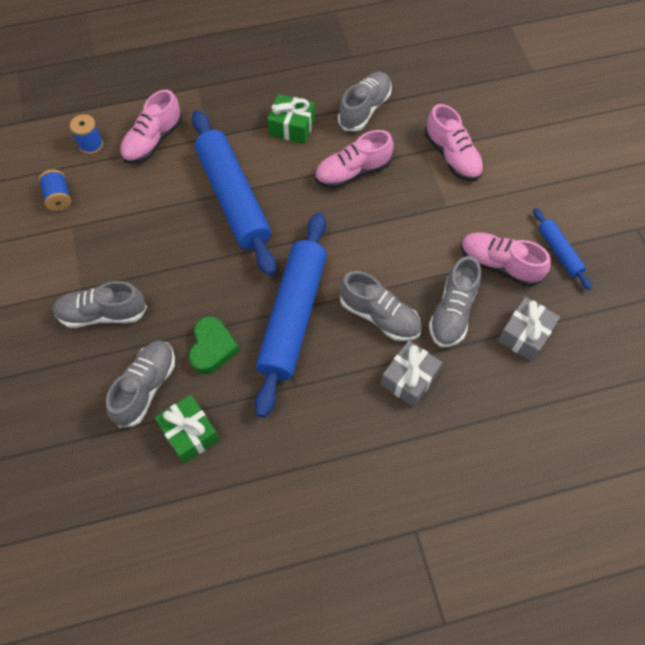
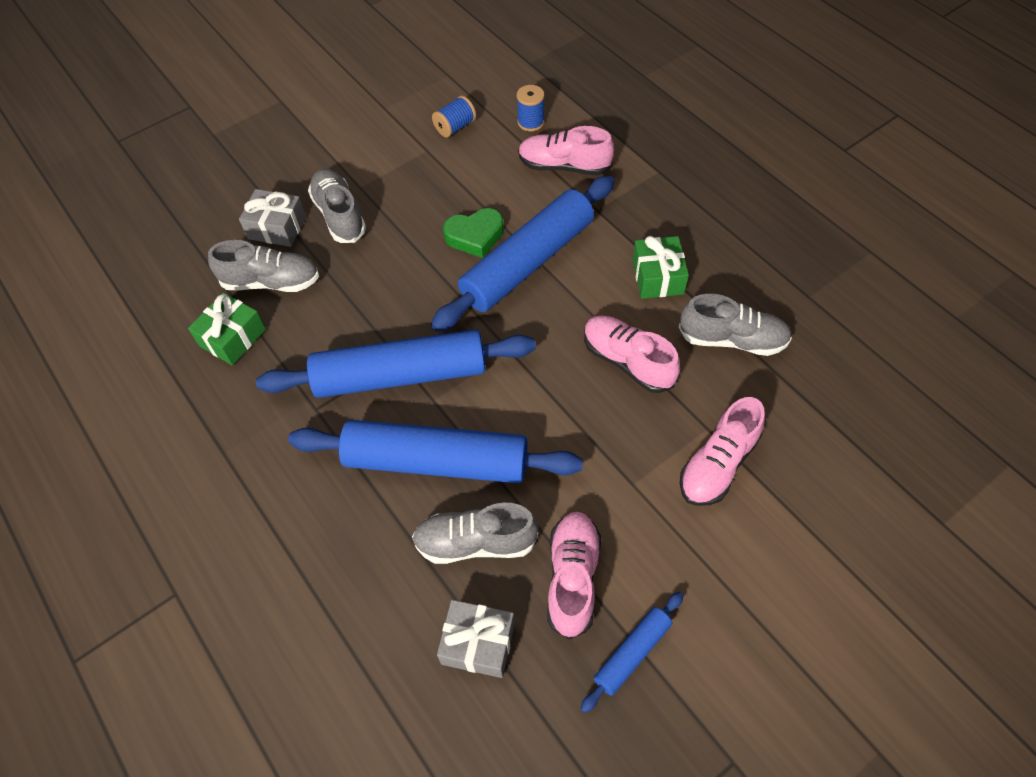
camera: 70 degrees right, 5 degrees down
(212, 348) = (334, 318): green heart -> green heart (475, 236)
(379, 316) = (436, 462): grey shoe -> blue rolling pin
(409, 378) = (364, 523): grey gift -> grey gift (277, 227)

